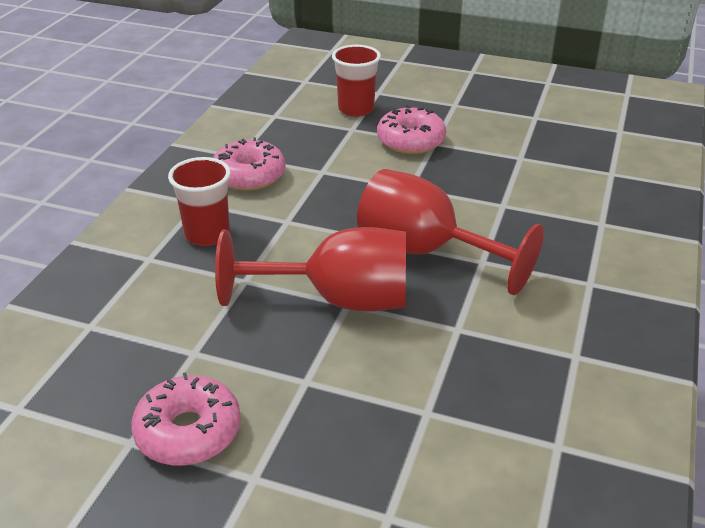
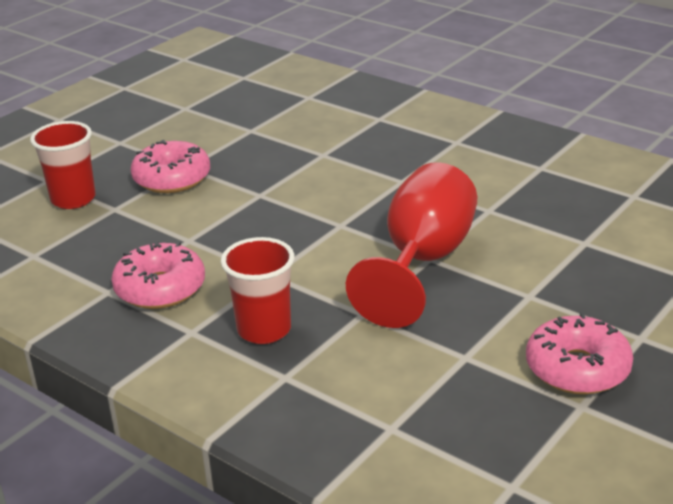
camera: 70 degrees left, 5 degrees down
(426, 252) = (373, 205): red goblet -> none

